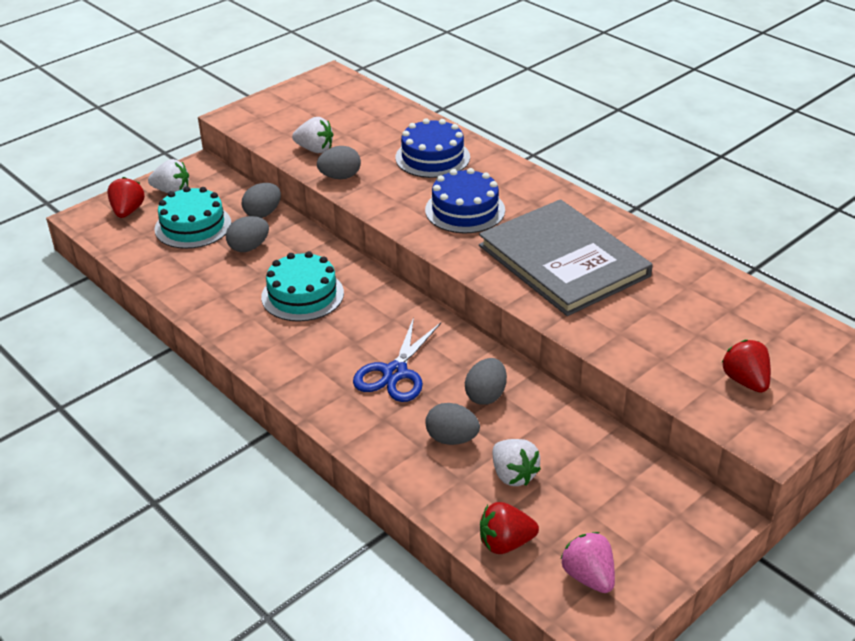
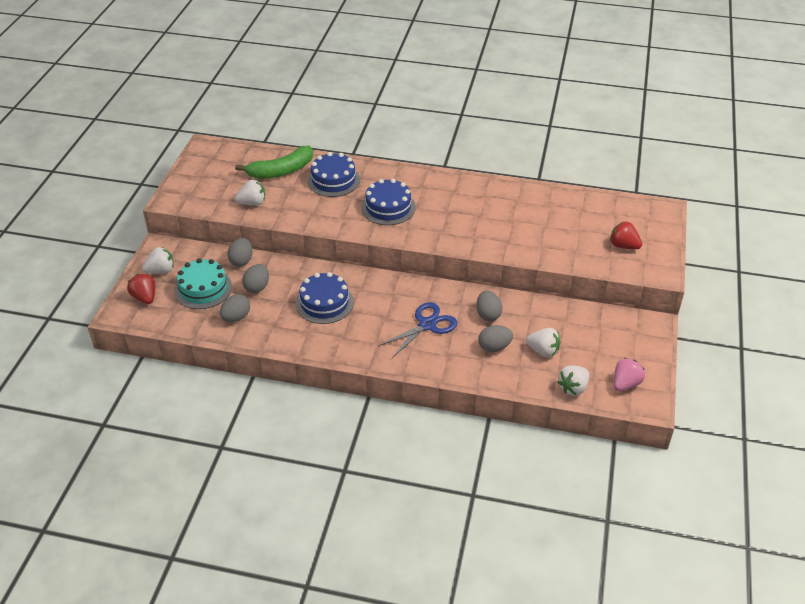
camera: 35 degrees left, 5 degrees up
(302, 295) = (324, 303): turquoise cake -> blue cake
(340, 177) = (289, 216): grey egg -> grey egg (236, 317)
(383, 127) = (281, 171): none -> green banana
(395, 373) = (427, 325): blue scissors -> blue scissors turned 120 degrees counterclockwise
(505, 543) = (573, 388): red strawberry -> white strawberry
(563, 261) = (473, 216): grey book -> none
(588, 576) = (625, 384): pink strawberry -> pink strawberry turned 105 degrees clockwise

